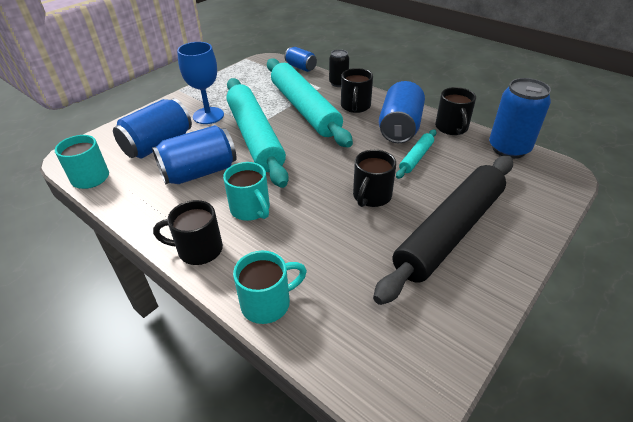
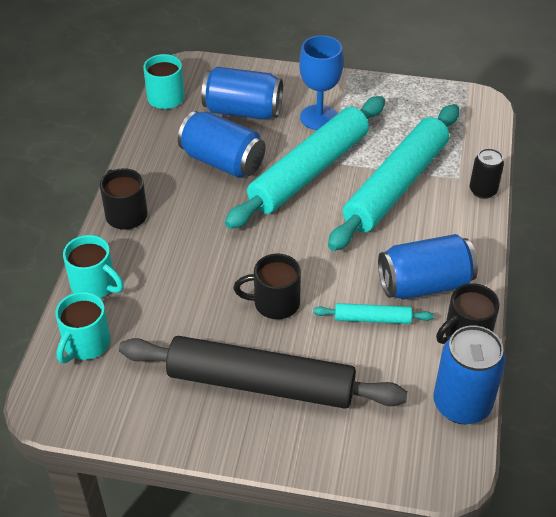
camera: 60 degrees right, 5 degrees up
(251, 209) = (195, 222): turquoise mug -> turquoise mug (86, 344)
(301, 67) = (491, 140): blue can -> none
(355, 106) = (439, 227): black mug -> none

